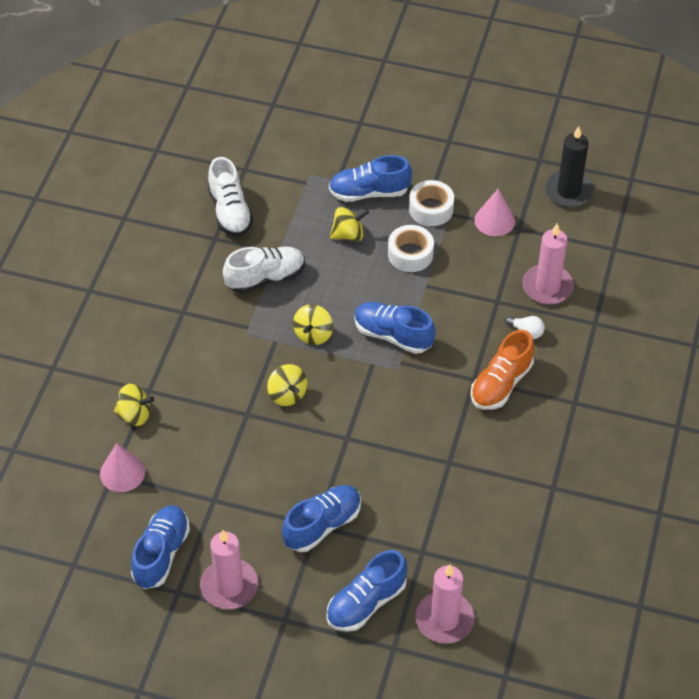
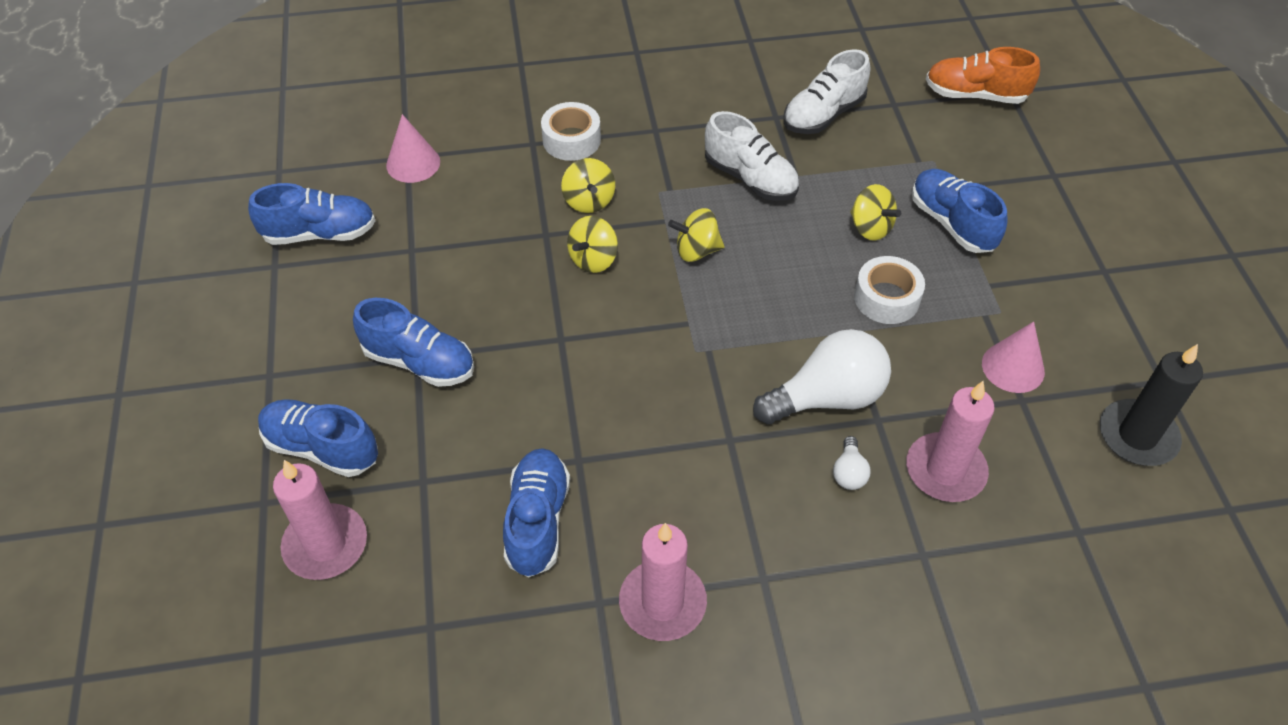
camera: 65 degrees right, 0 degrees up
(134, 415) = (494, 144): yellow spinning top -> yellow spinning top (589, 201)
(229, 586) = (298, 307): pink candle -> pink candle (662, 603)
(393, 335) = (745, 327): blue shoe -> blue shoe (537, 521)
(431, 209) = (976, 293): white tape -> white tape (571, 140)
(469, 318) = (827, 397): none -> white light bulb
(501, 384) = (741, 474): orange shoe -> orange shoe (975, 95)

